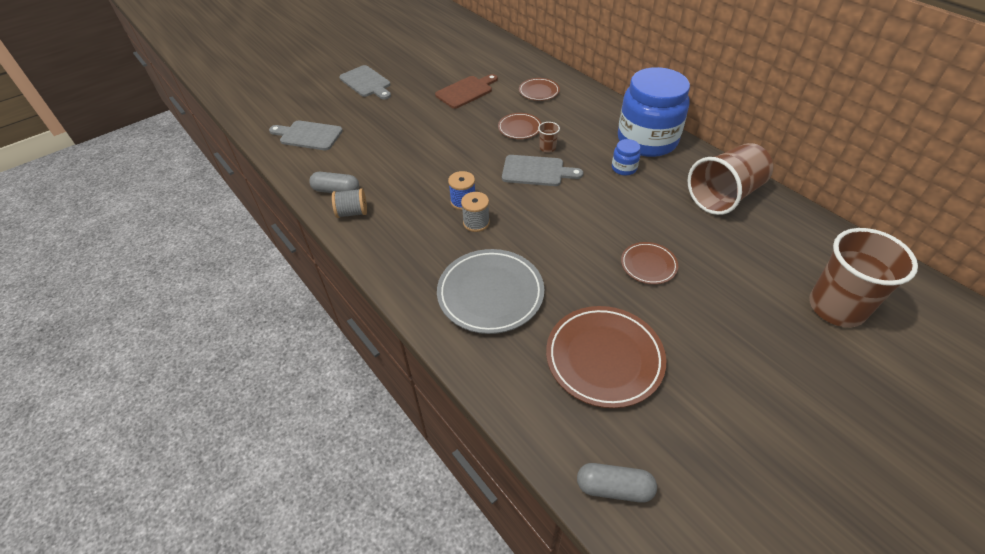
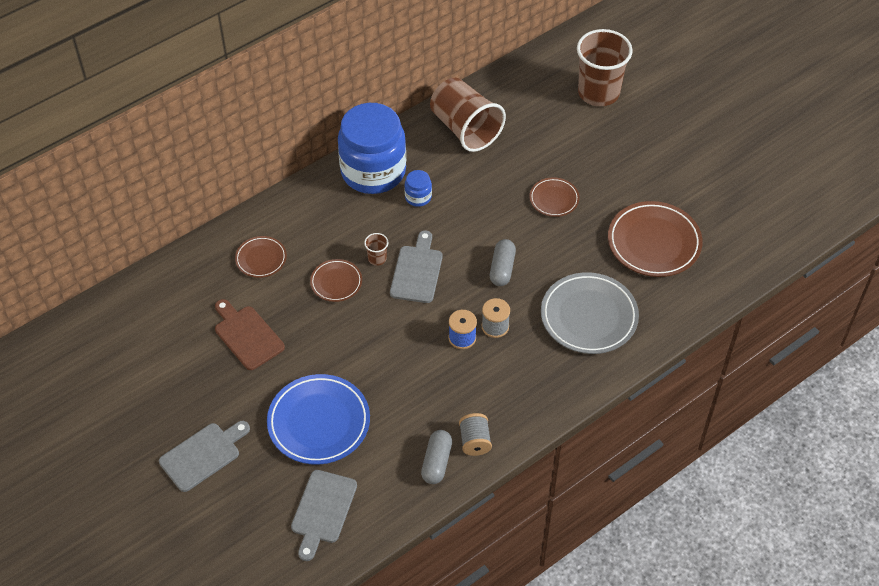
camera: 90 degrees left, 5 degrees up
(385, 128) = (319, 422): none -> blue plate
(614, 487) = (758, 250): grey capsule -> grey capsule (502, 268)

